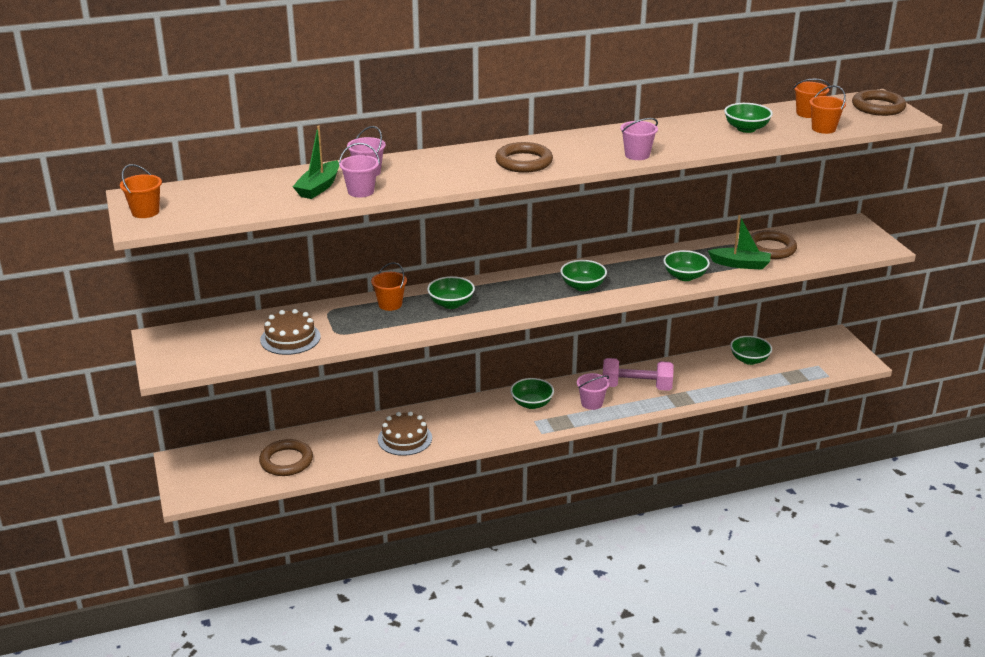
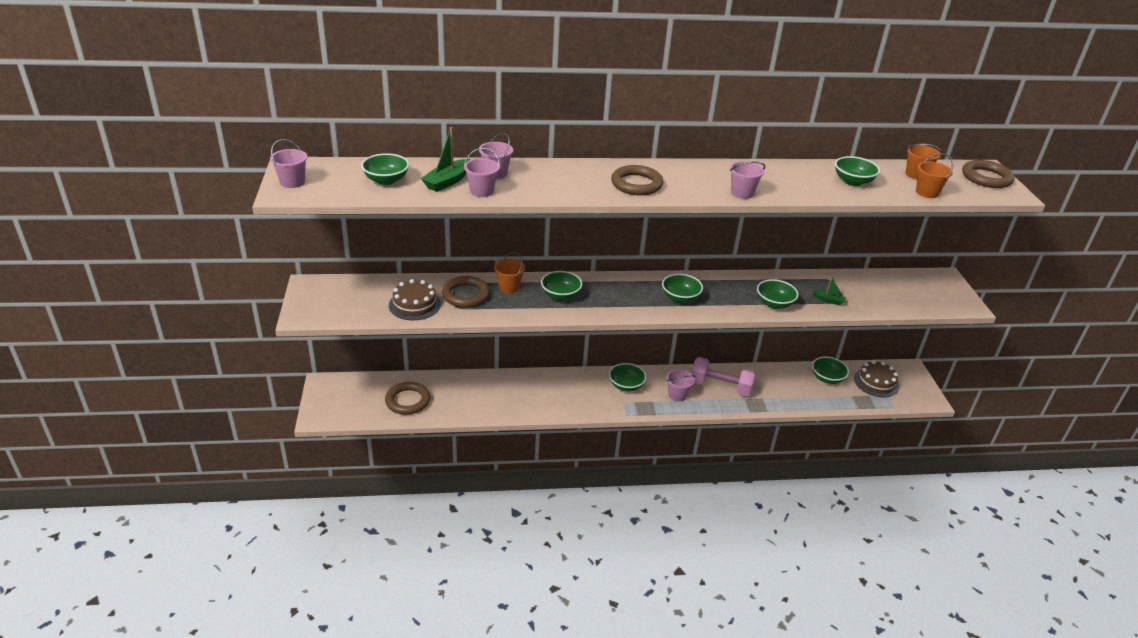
camera: 10 degrees right, 5 degrees up
(145, 212) = (292, 182): orange bucket -> pink bucket
(250, 195) = (386, 180): none -> green bowl
(404, 438) = (510, 398): brown cake -> brown cake (876, 382)
(740, 264) = (828, 300): green boat -> green boat, size x0.60
(770, 248) = (860, 289): brown ring -> brown ring (466, 295)

